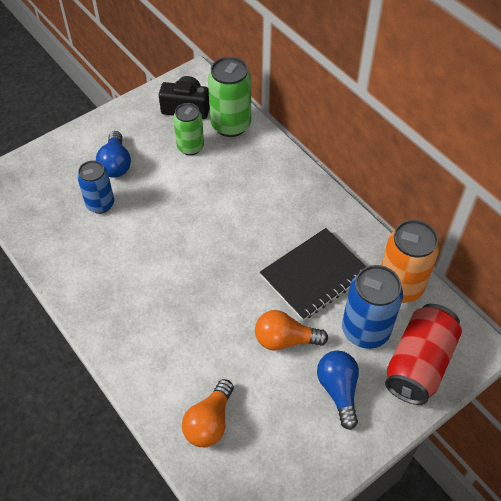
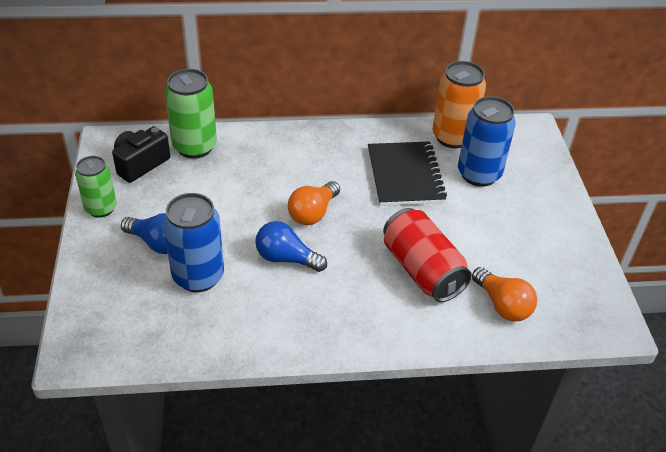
camera: 60 degrees left, 10 degrees down
(100, 204) = (198, 276): blue can -> blue can, size x1.51
(190, 147) = (192, 183): green can -> green can (101, 208)
(285, 339) = (454, 222): orange light bulb -> orange light bulb (313, 213)
(338, 390) = (522, 214): blue light bulb -> blue light bulb (286, 258)
(419, 363) = (527, 162): red can -> red can (422, 270)

